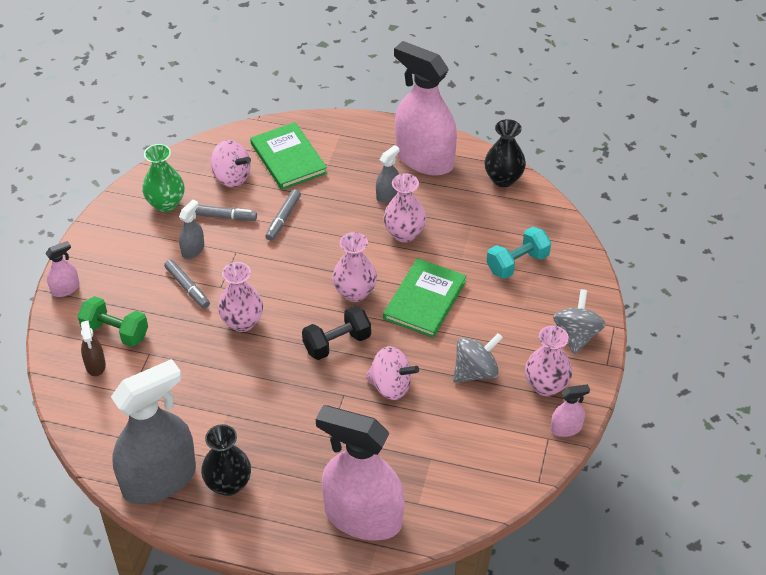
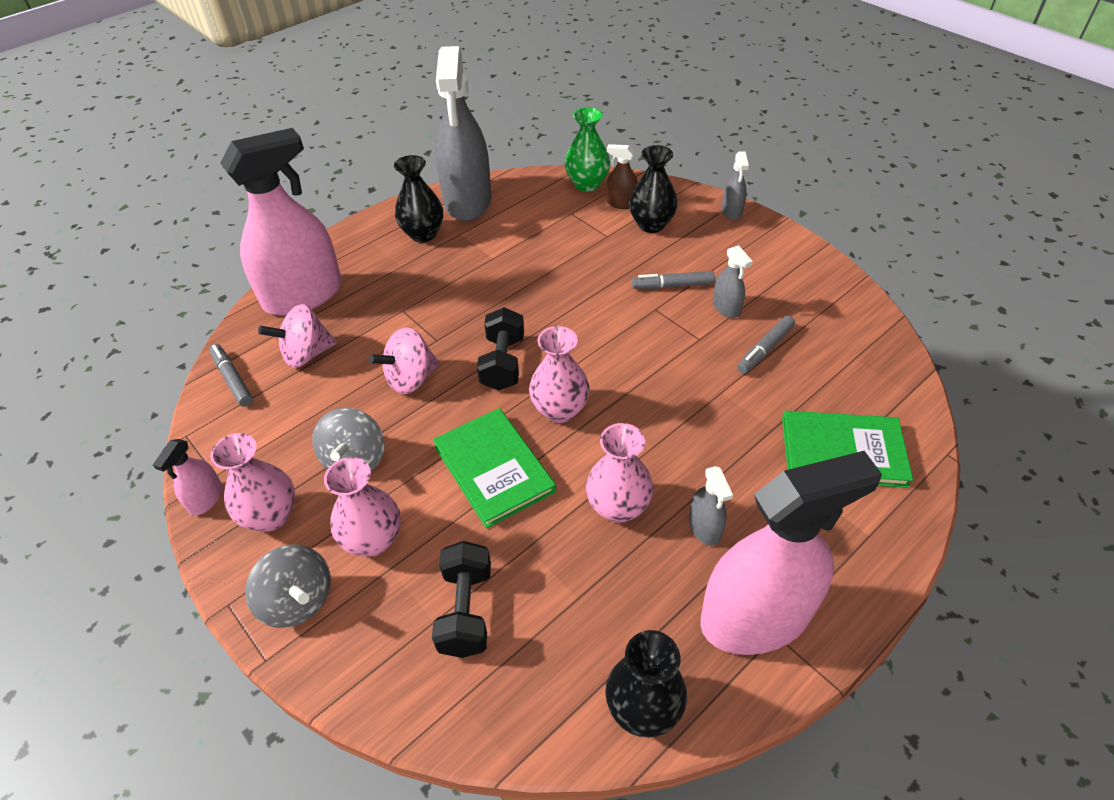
camera: 125 degrees right, 0 degrees up
(65, 289) = (731, 211): pink spray bottle -> grey spray bottle
(115, 332) = (651, 224): green dumbbell -> black vase
(166, 204) = (816, 312): green vase -> green vase (587, 184)
(231, 177) = (834, 382): pink spinning top -> pink spinning top (306, 354)
(242, 322) = (593, 306): pink vase -> pink vase (373, 540)
(283, 218) = (727, 399): grey marker -> grey marker (233, 379)
(517, 263) = (466, 610): turquoise dumbbell -> black dumbbell

